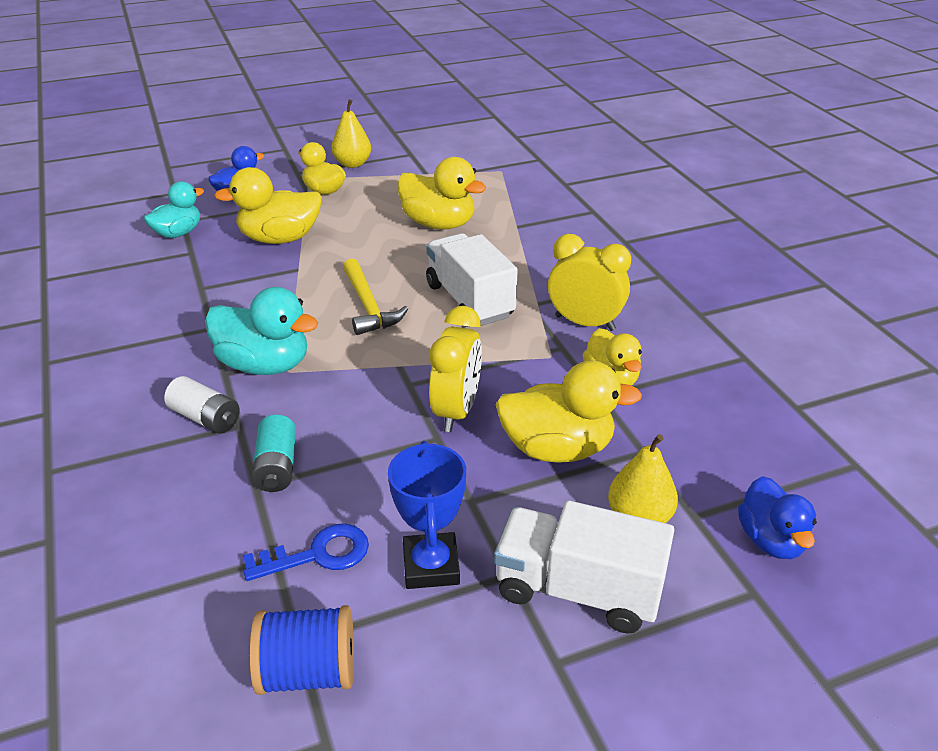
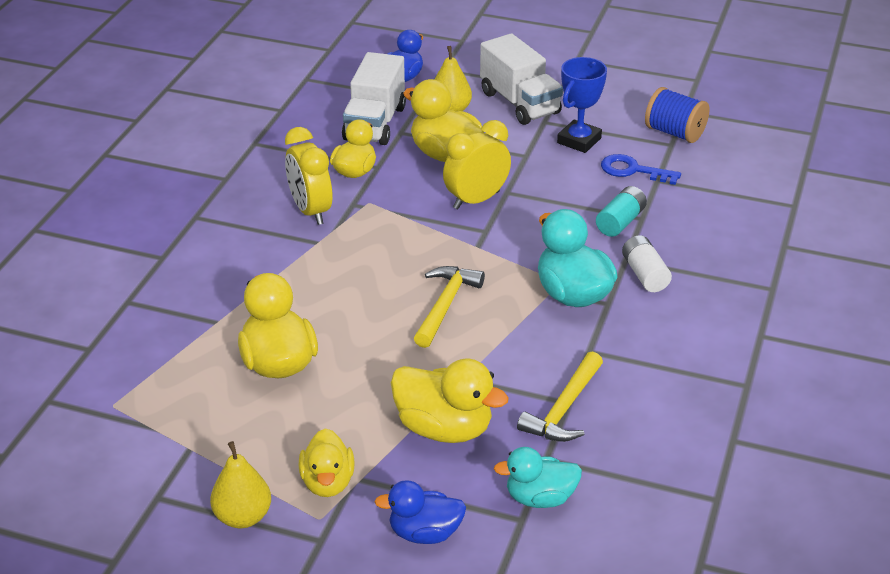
camera: 140 degrees left, 0 degrees up
(201, 282) = (564, 409): none -> yellow hammer
(469, 301) = (363, 269): white truck -> white truck (375, 123)

